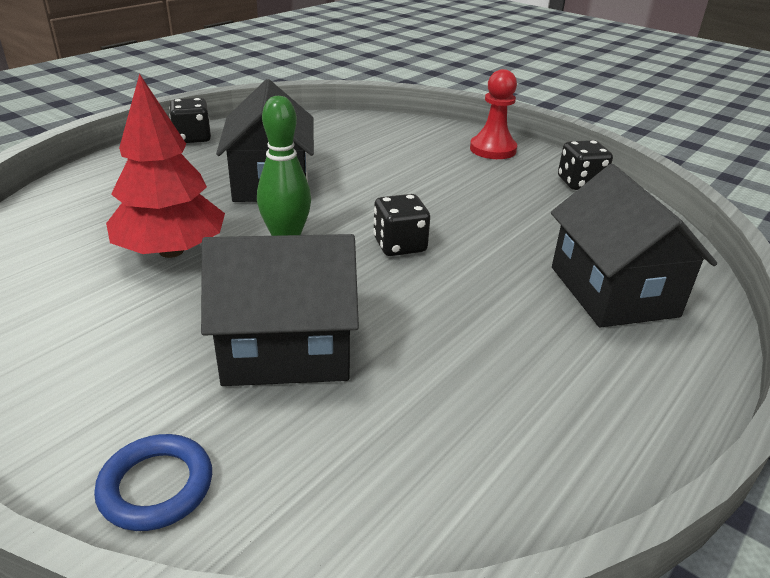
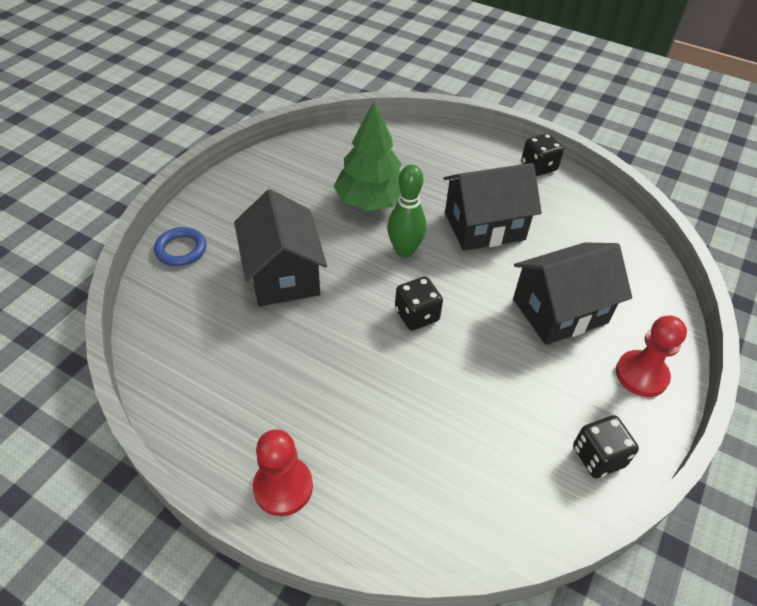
camera: 80 degrees right, 15 degrees up
(171, 251) = (371, 201): red tree -> green tree
(613, 291) = (390, 464): black house -> black house (560, 311)
(665, 377) = (283, 487): none -> red pawn

